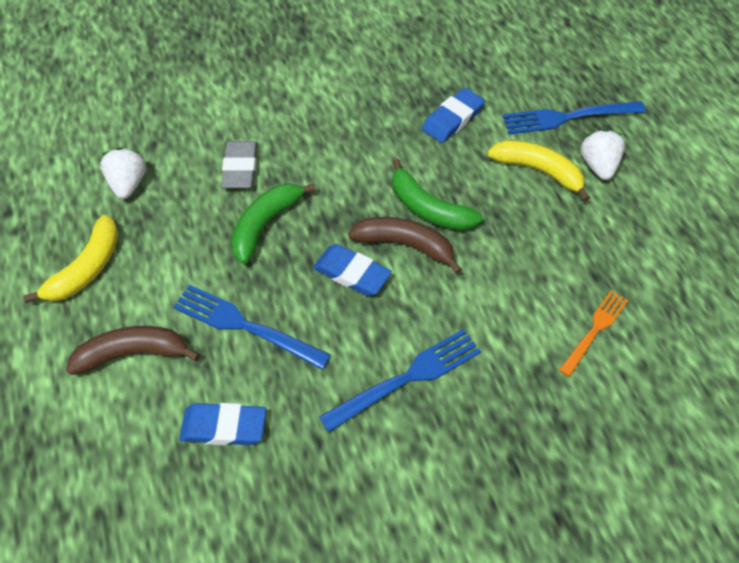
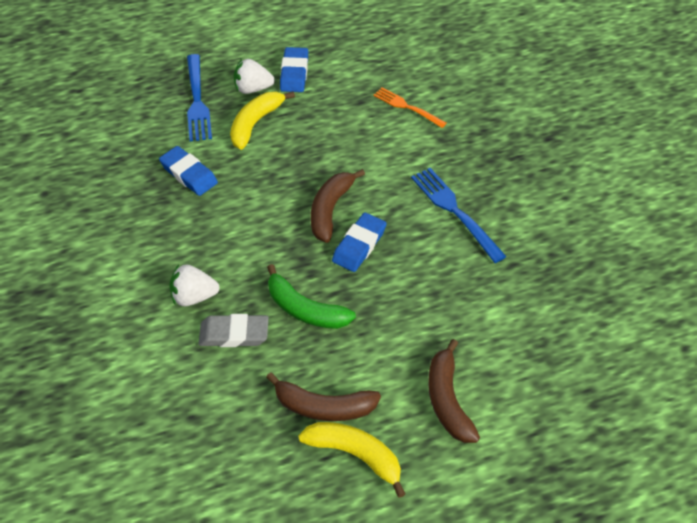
camera: 90 degrees left, 5 degrees down
(128, 184) = (247, 433): white strawberry -> white strawberry (194, 297)
(145, 242) = (323, 407): none -> brown banana
(224, 427) = (509, 325): blue eraser -> blue eraser (294, 73)
(245, 326) = (415, 317): blue fork -> none
(428, 208) = (291, 194): green banana -> none

